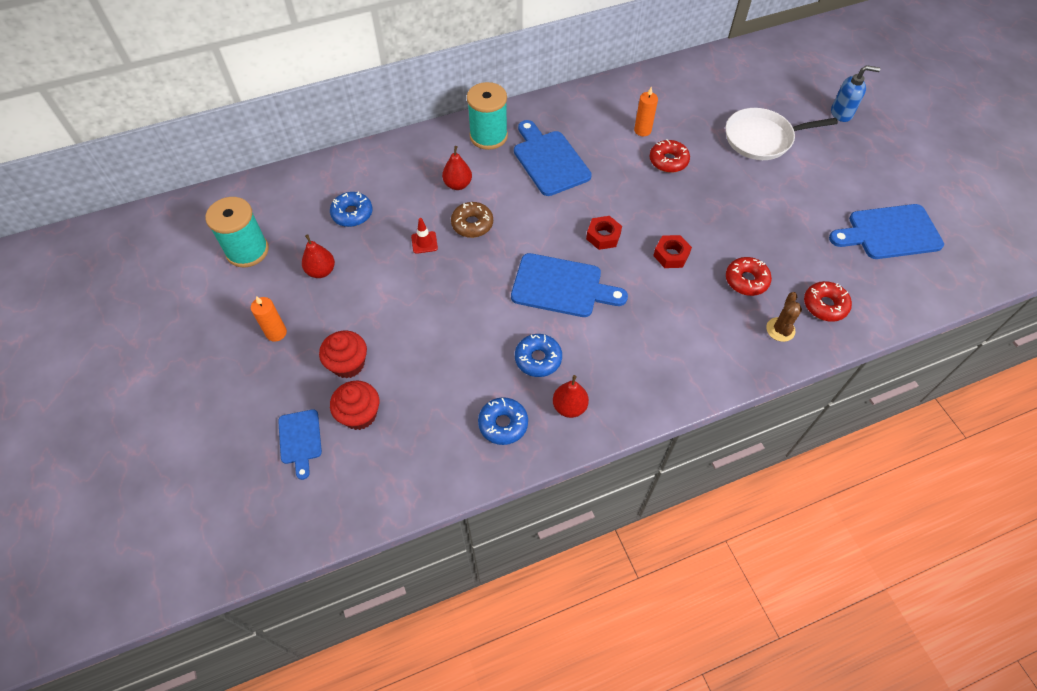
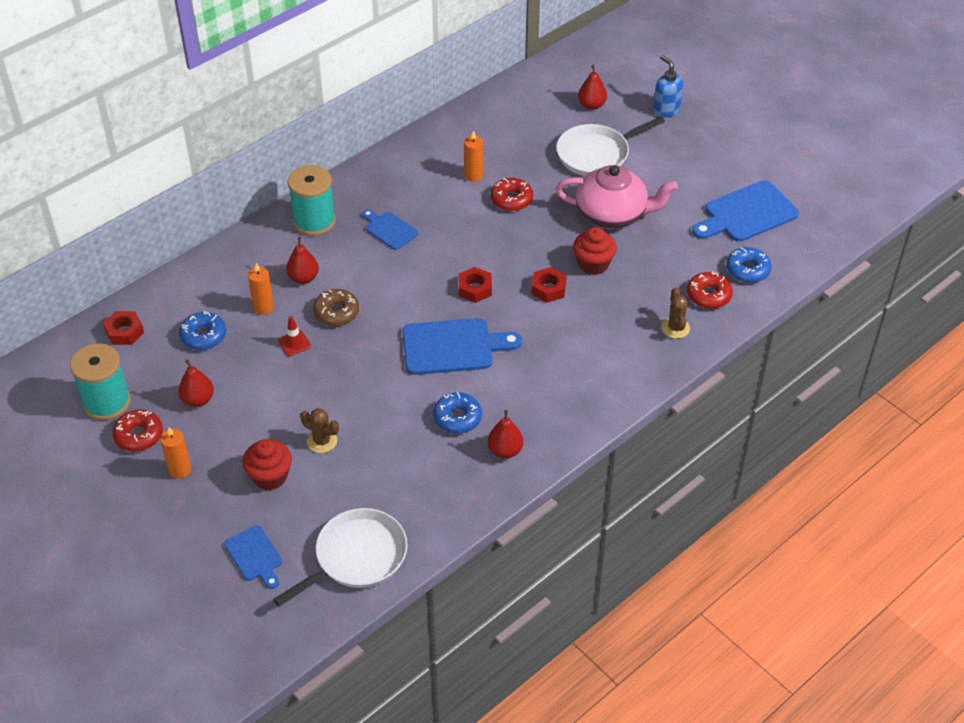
camera: 20 degrees left, 10 degrees down
(291, 192) = (124, 332): none -> red nut
(359, 414) = (304, 517): red cupcake -> red cupcake (593, 264)
(389, 473) = (357, 557): none -> white pan
(408, 344) = (322, 441): none -> brown cactus
(413, 202) = (263, 307): none -> orange candle
(503, 424) = (448, 483): blue donut -> blue donut (747, 270)
(549, 160) = (389, 230): blue cutting board -> blue cutting board, size x0.57
(746, 280) = (628, 293): red donut -> red donut (139, 435)
(757, 199) = (612, 215): none -> pink teapot
(773, 93) = (591, 105): none -> red pear
(841, 113) = (666, 110): blue soap dispenser -> blue soap dispenser turned 105 degrees counterclockwise

